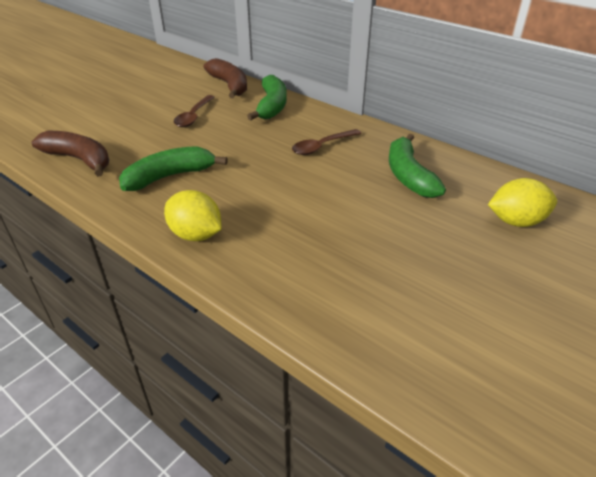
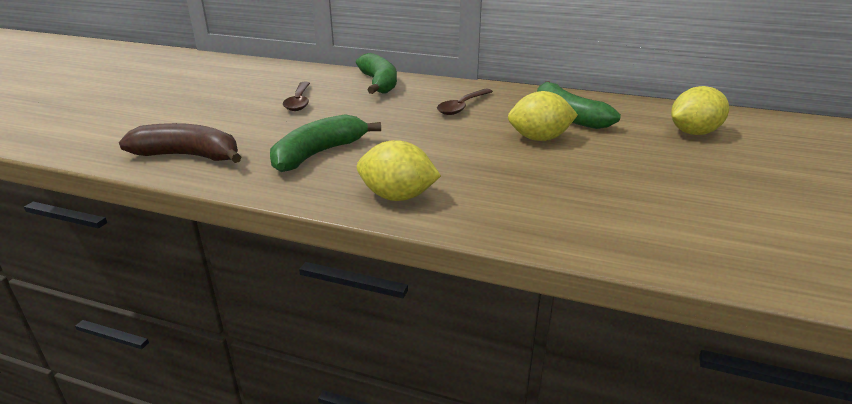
camera: 20 degrees left, 10 degrees down
(229, 85) = (316, 73): brown banana -> none
(360, 197) = (539, 139): none -> yellow lemon

